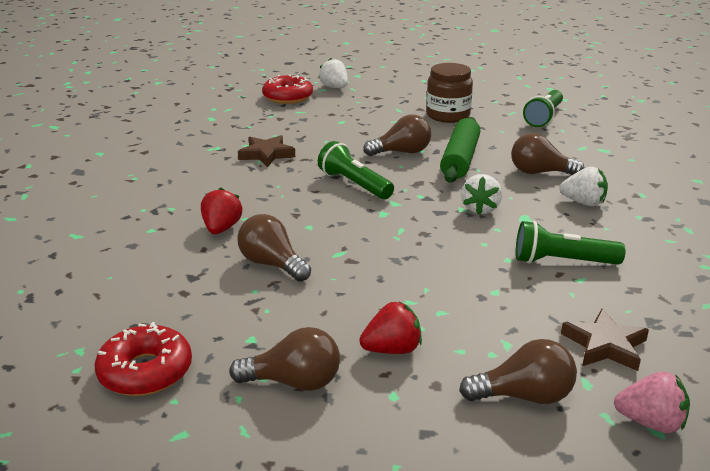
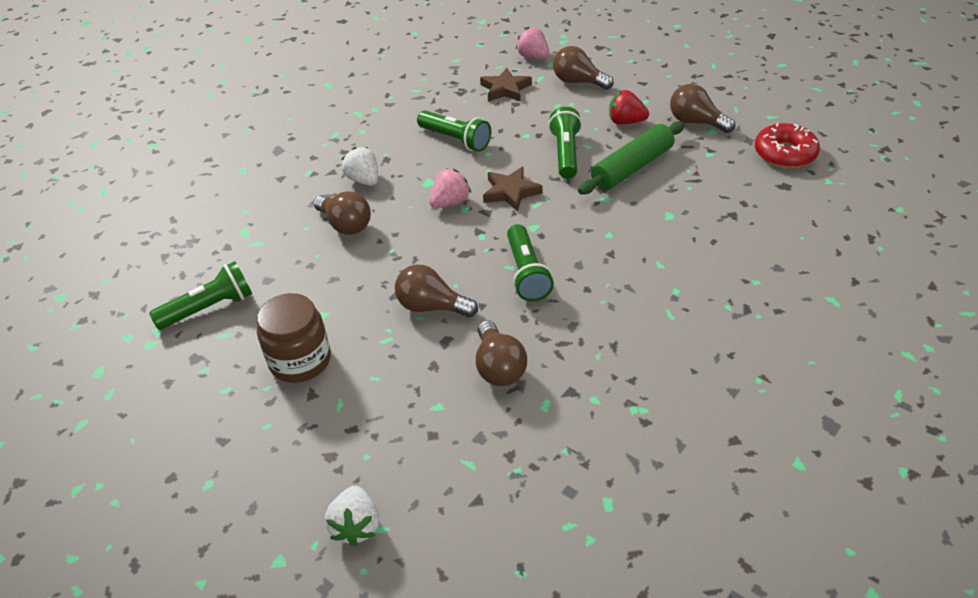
camera: 145 degrees left, 15 degrees up
(221, 229) = (688, 259): red strawberry -> none
(266, 154) = (581, 365): brown star -> brown star (511, 192)
(272, 264) = (664, 205): brown light bulb -> brown light bulb (499, 367)
(288, 97) = (453, 524): red donut -> none
(425, 284) = (565, 153): none -> green flashlight
(460, 159) = (389, 271): green rolling pin -> green rolling pin (632, 167)
(480, 209) = (450, 202): white strawberry -> pink strawberry

